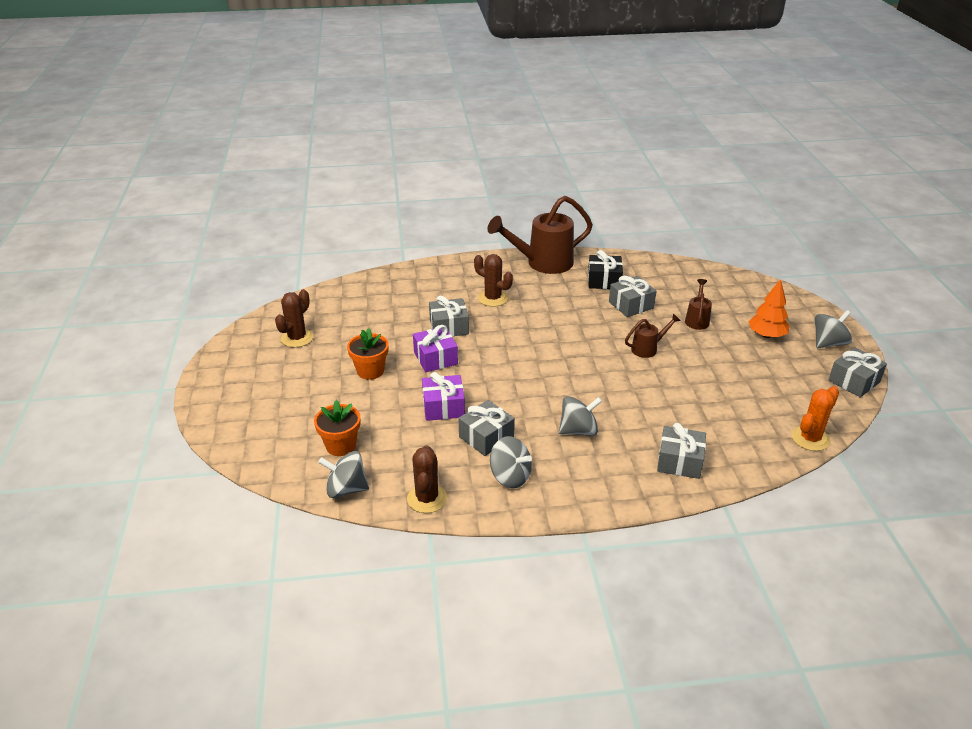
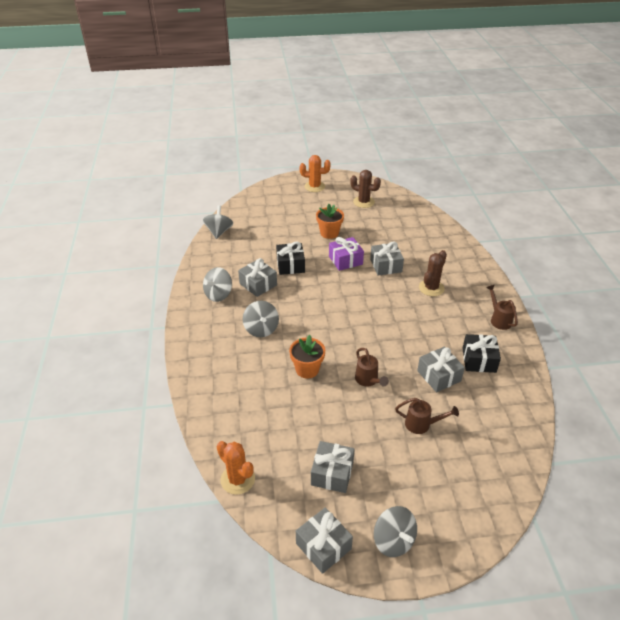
camera: 90 degrees right, 5 degrees up
(237, 384) = (314, 186): none -> orange cactus
(341, 445) = (256, 227): orange flower pot -> orange flower pot (307, 369)
(427, 498) = (205, 261): brown cactus -> none
(443, 407) = (290, 265): purple gift -> black gift
(543, 263) = (499, 319): brown watering can -> brown watering can, size x0.49
(679, 461) = (220, 382): grey gift -> grey gift (332, 473)
(766, 335) = (401, 481): orange tree -> none

